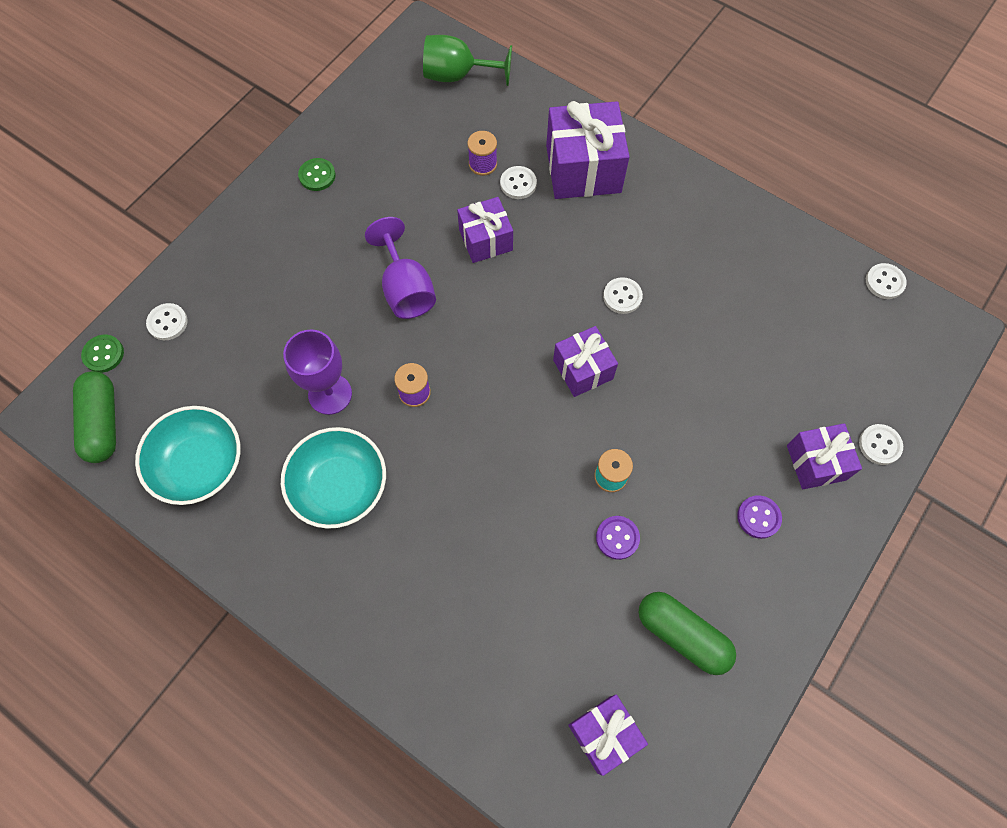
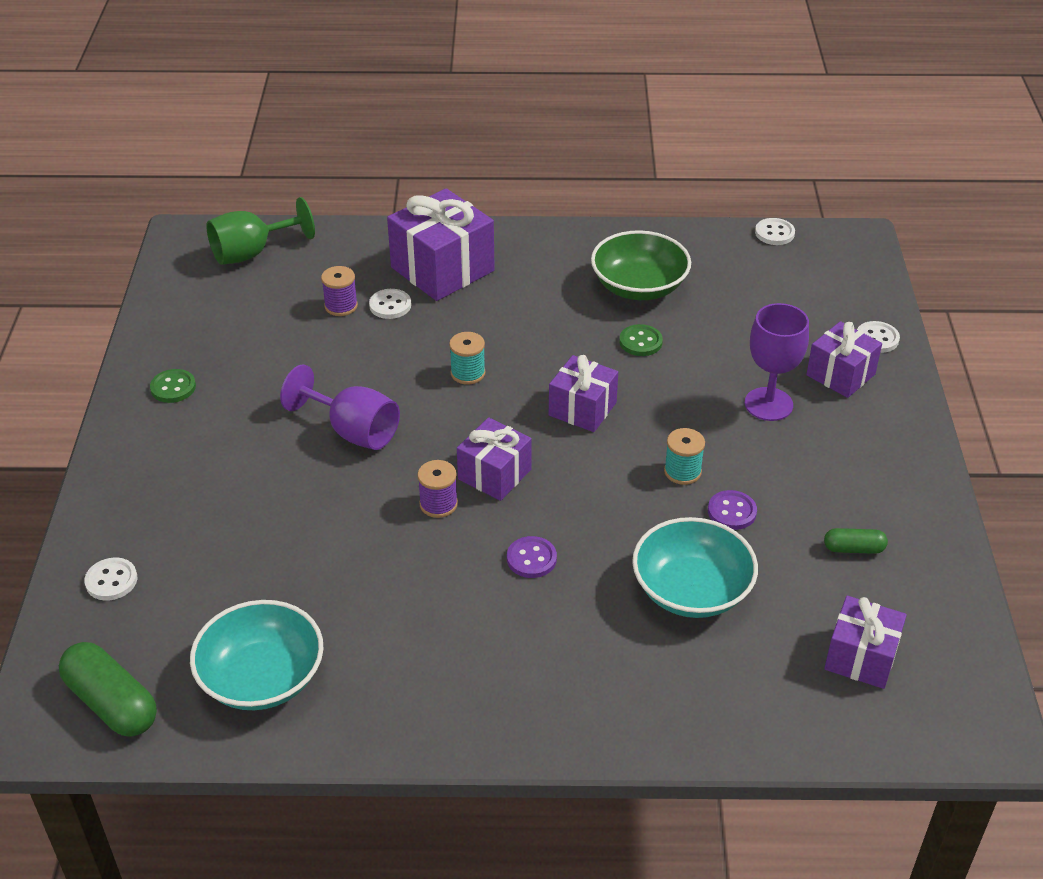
camera: 35 degrees left, 25 degrees down
(103, 354) = (57, 644): green button -> green button (640, 342)
(330, 394) = (352, 548): purple goblet -> purple goblet (768, 404)
(339, 486) = (432, 614): turquoise bowl -> turquoise bowl (691, 590)
(485, 240) = (398, 359): purple gift -> purple gift (494, 474)
(525, 283) = (468, 373): none -> turquoise spool
(622, 296) = (567, 341): white button -> none
(682, 635) = (853, 549): green capsule -> green capsule, size x0.54
(723, 274) = (639, 286): none -> green bowl
(758, 517) = (833, 434): purple button -> purple button (531, 559)

